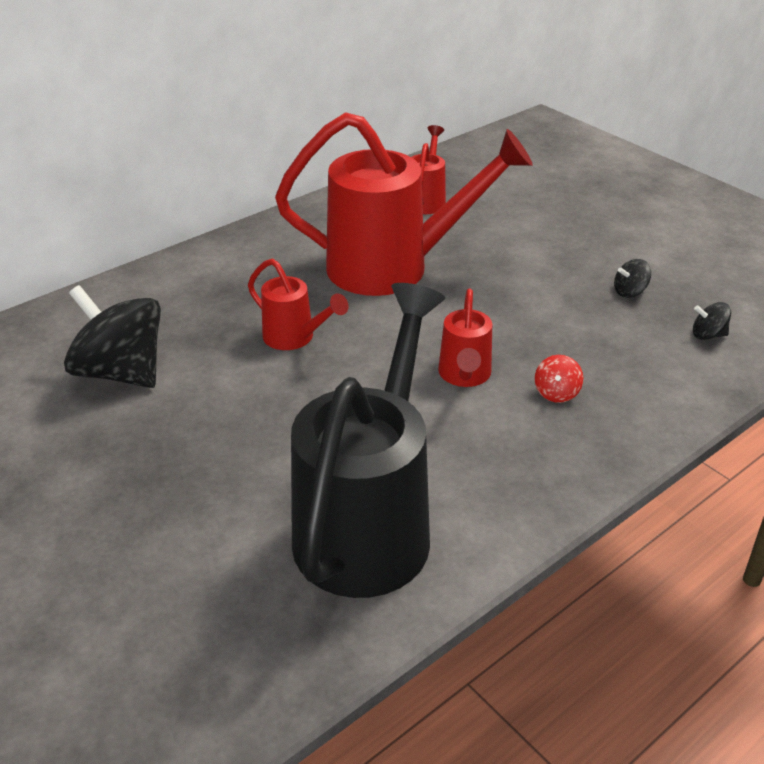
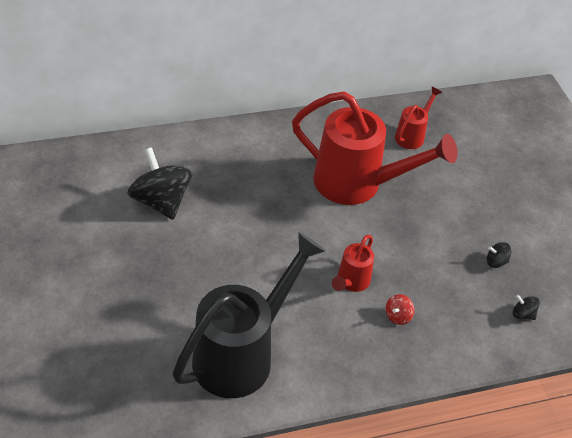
camera: 20 degrees right, 10 degrees up
(294, 338) = (268, 215): red watering can -> none

